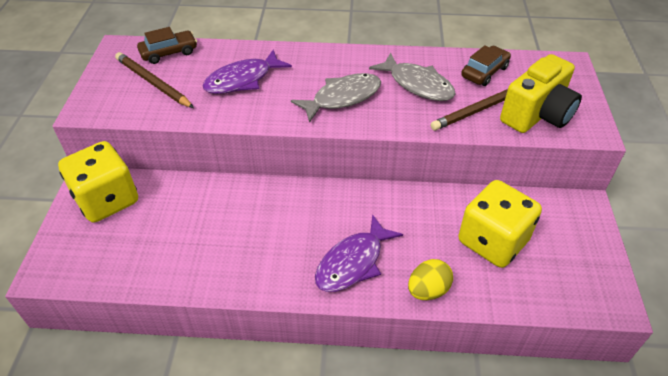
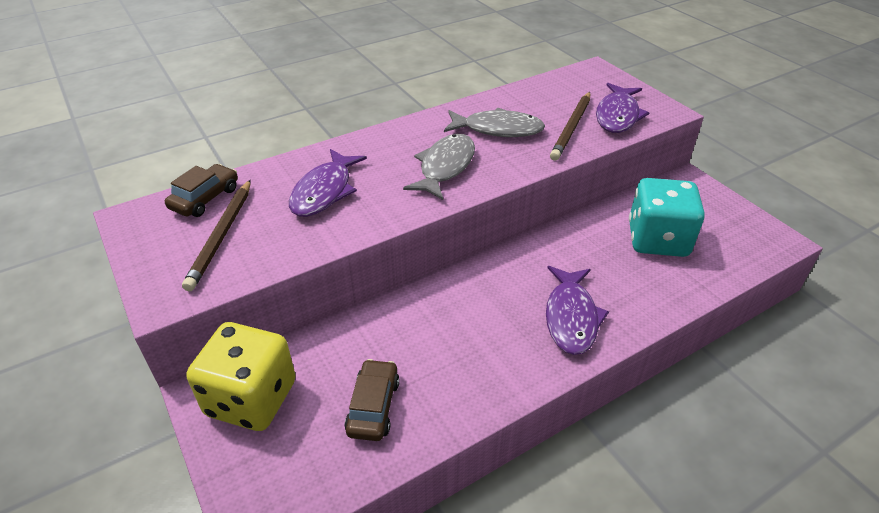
camera: 35 degrees left, 5 degrees down
(153, 83) = (221, 235): brown pencil -> brown pencil turned 90 degrees counterclockwise
(428, 290) = (653, 305): yellow egg -> none
(484, 72) = (540, 98): brown car -> brown car (373, 406)
(492, 241) = (657, 240): yellow dice -> turquoise dice
(537, 115) = (617, 115): yellow camera -> purple fish

